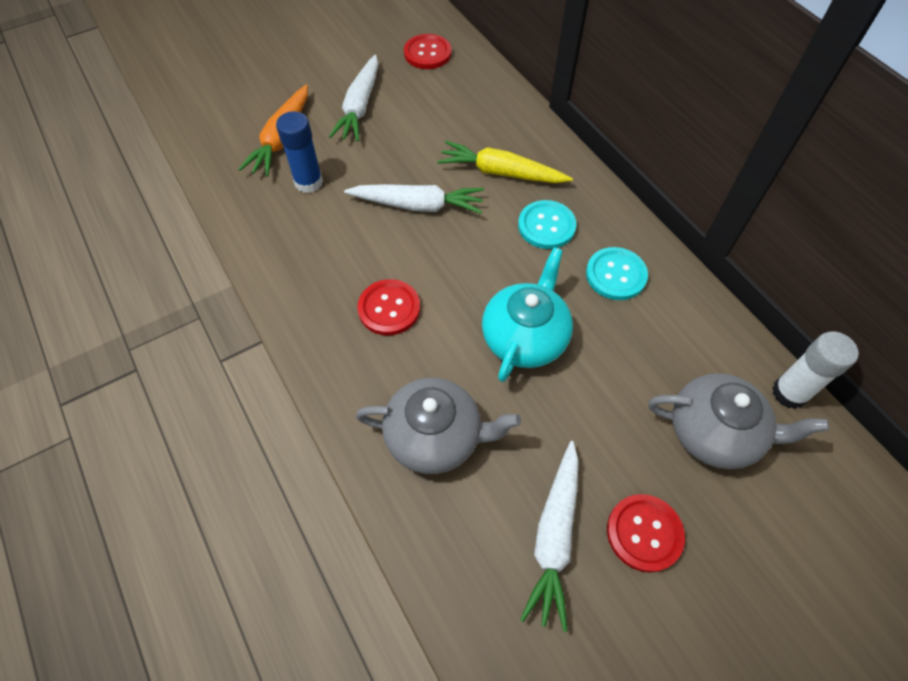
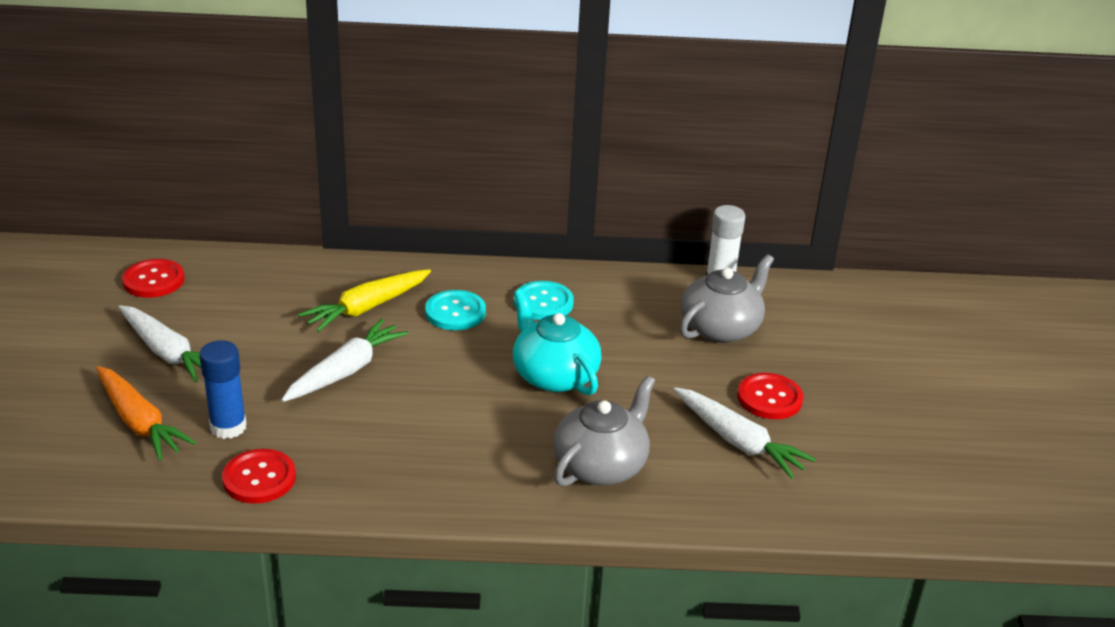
camera: 60 degrees left, 25 degrees down
(389, 308) = (445, 437): red button -> red button (259, 478)

